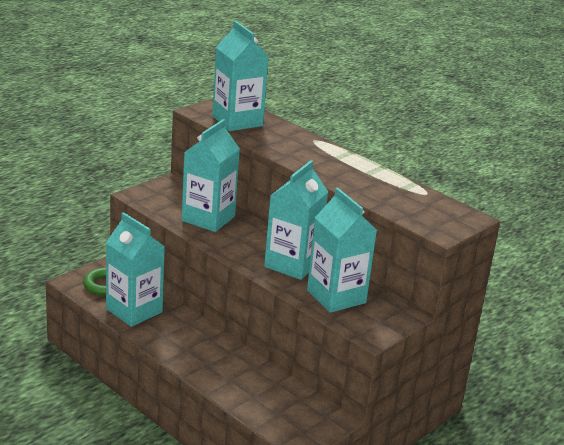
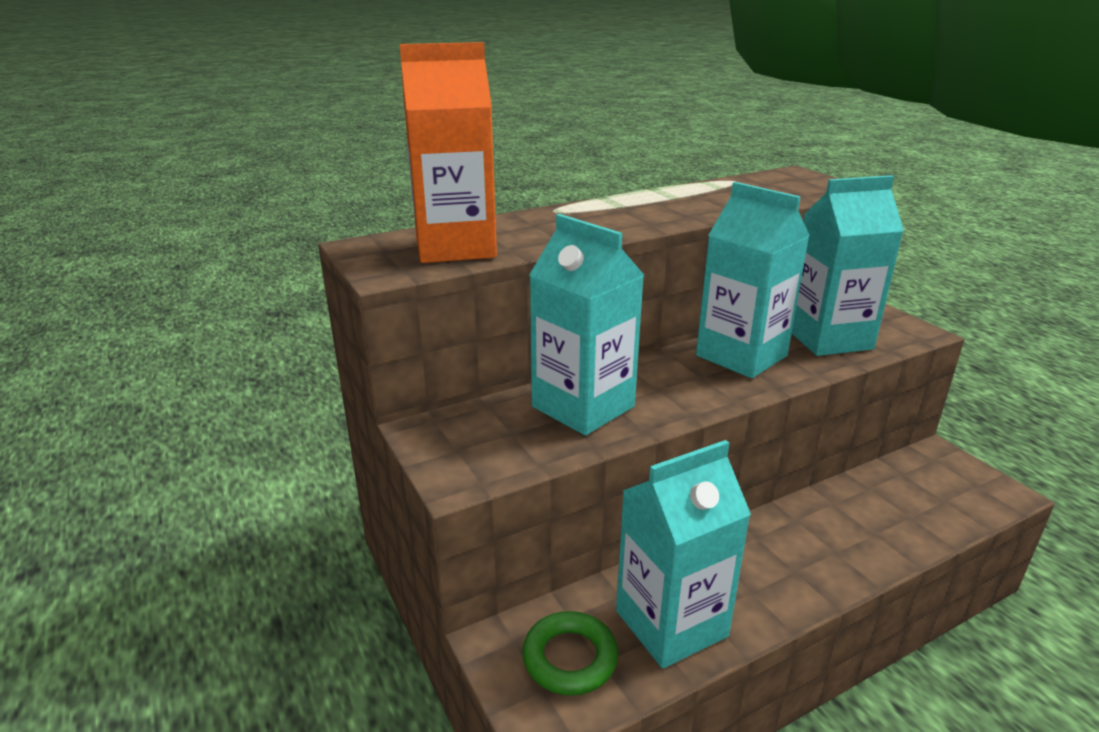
camera: 70 degrees left, 0 degrees up
(237, 121) = (455, 247): turquoise carton -> orange carton

